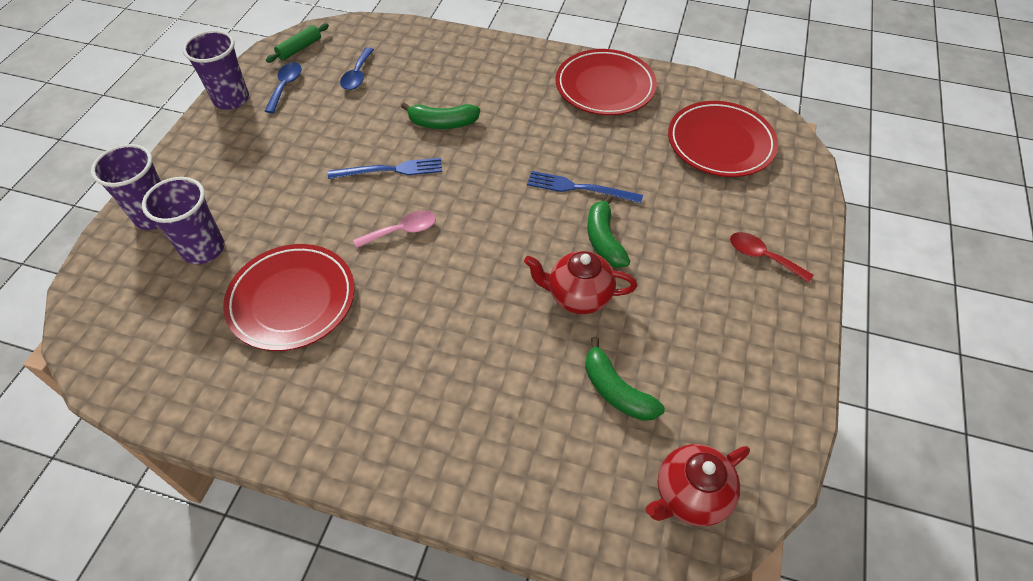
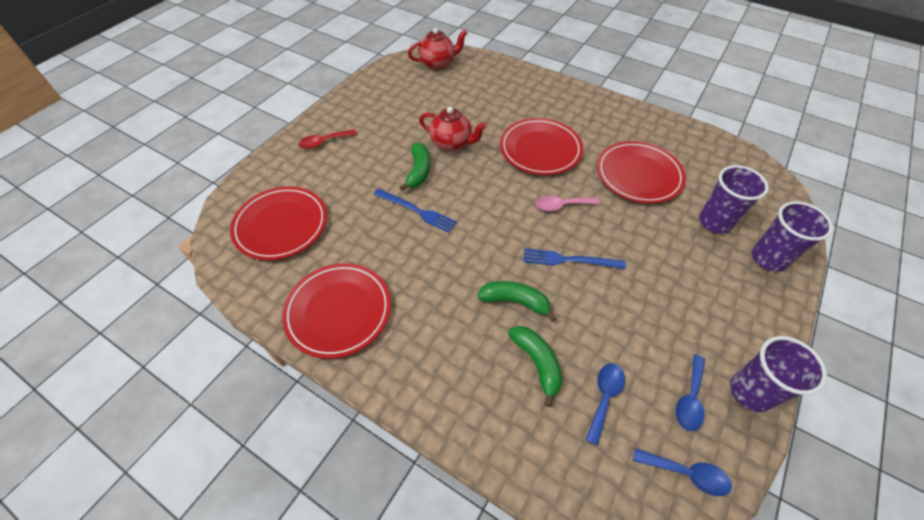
camera: 165 degrees left, 0 degrees up
(299, 48) = (687, 473): green rolling pin -> blue spoon
(441, 314) = (540, 149): none -> red plate
(616, 390) = (452, 100): green banana -> green banana (537, 363)
(762, 257) = (324, 142): red spoon -> red spoon turned 105 degrees clockwise

